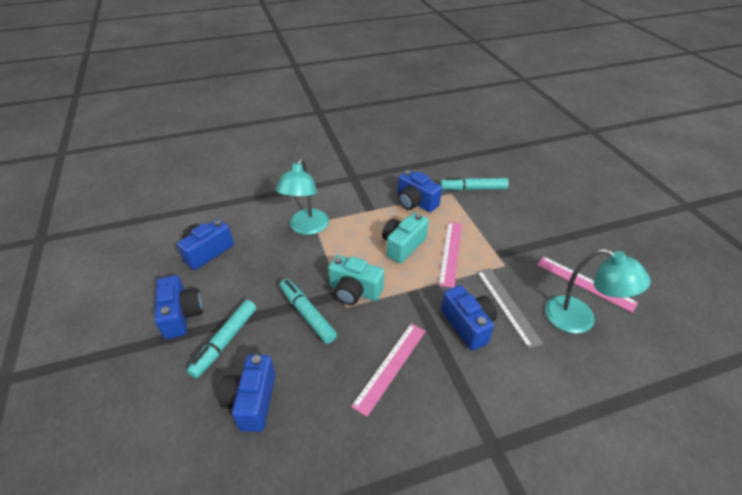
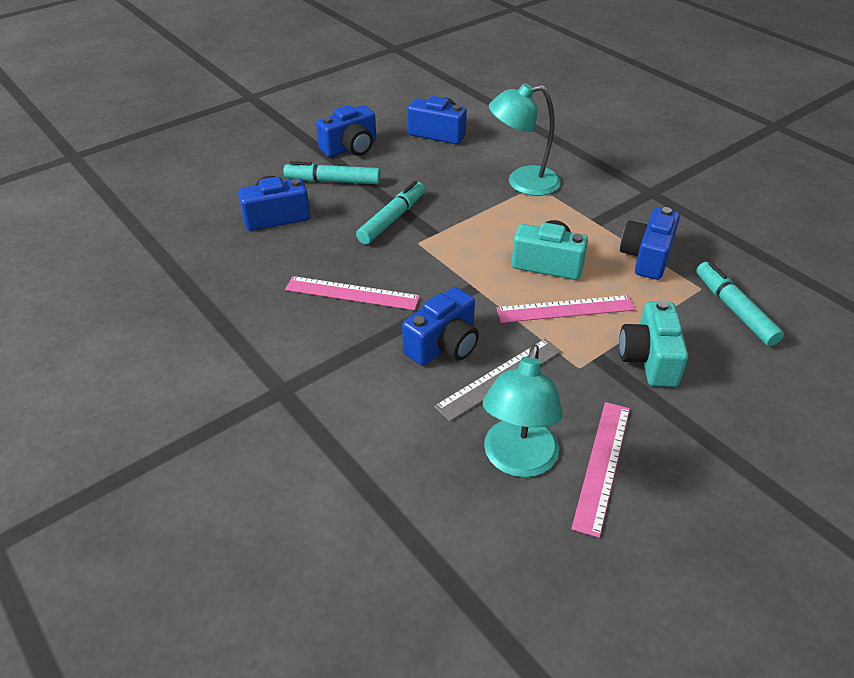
camera: 70 degrees right, 0 degrees up
(354, 291) = (444, 243): turquoise camera -> turquoise camera (649, 359)

